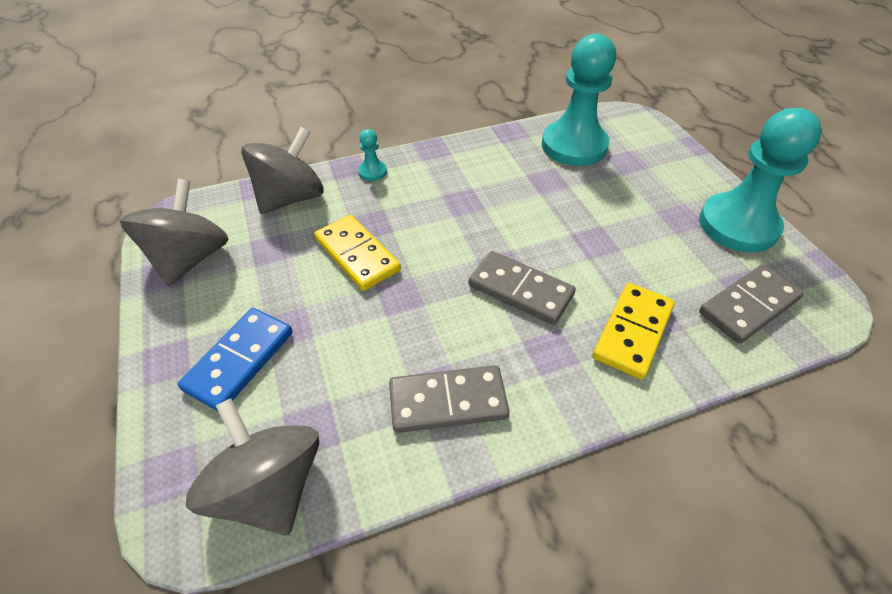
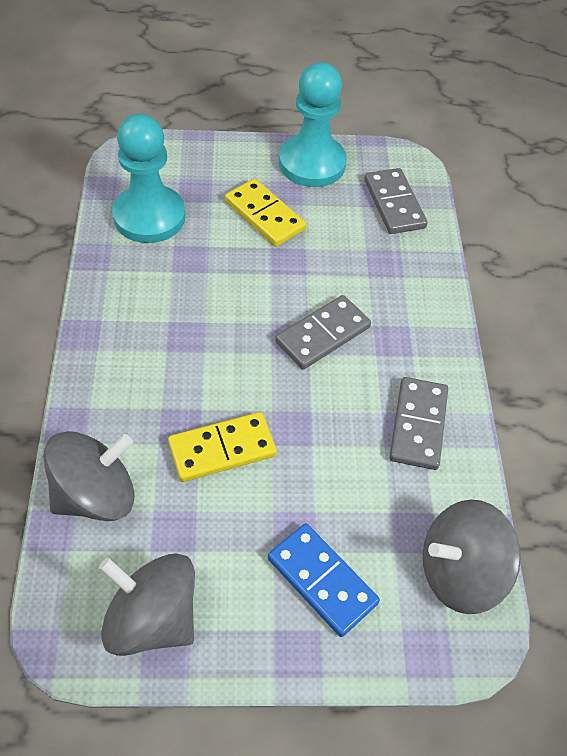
camera: 75 degrees left, 5 degrees up
(291, 198) = (95, 495): grey spinning top -> grey spinning top turned 90 degrees clockwise
(372, 172) = (92, 402): turquoise pawn -> none
(633, 332) = (393, 281): yellow domino -> yellow domino (265, 215)

